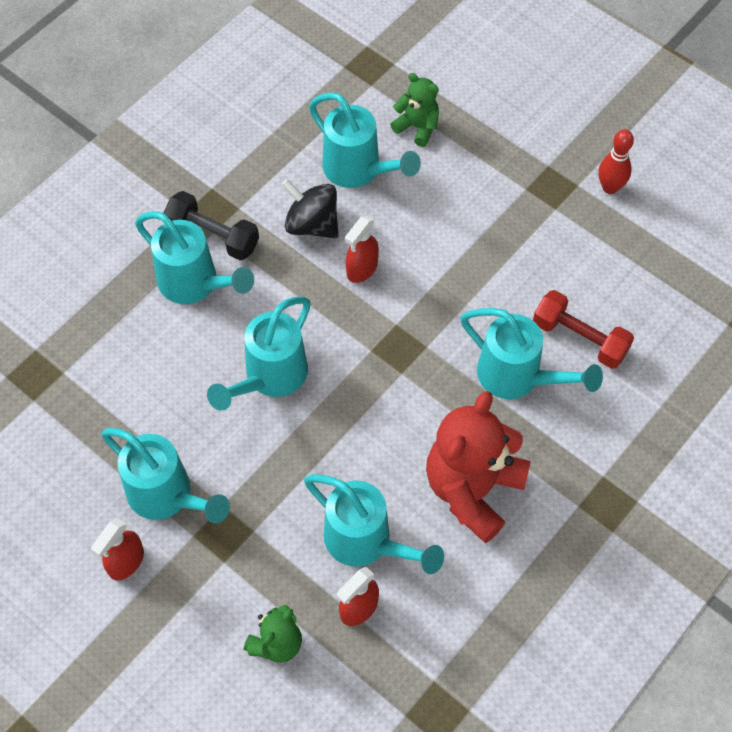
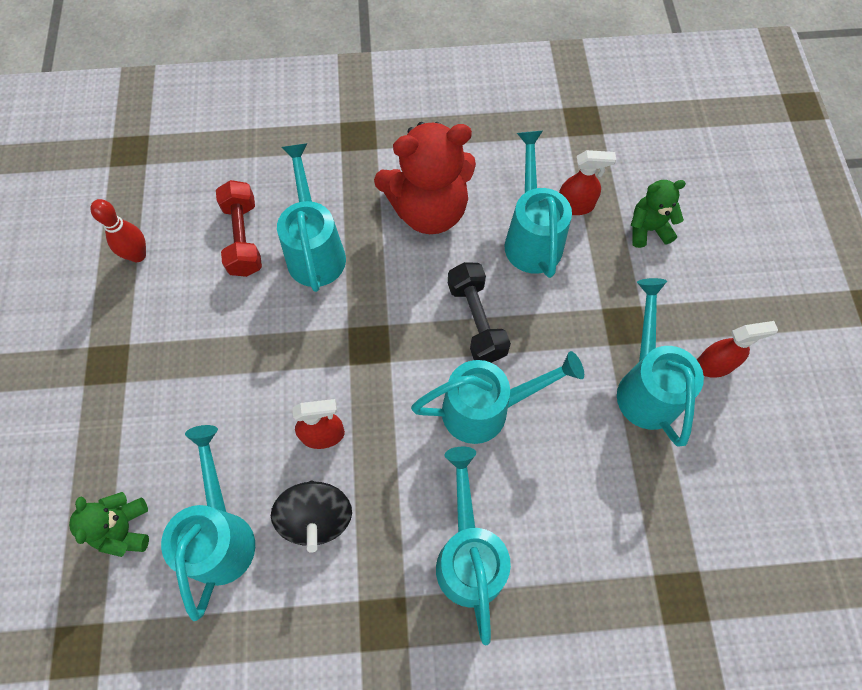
camera: 135 degrees left, 5 degrees up
(213, 236) = (408, 592): black dumbbell -> black dumbbell (476, 320)
(610, 187) = (71, 322): red bowling pin -> red bowling pin (138, 255)

